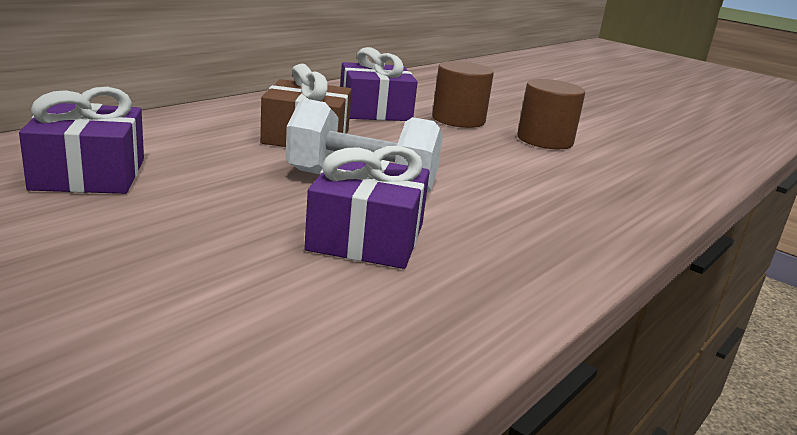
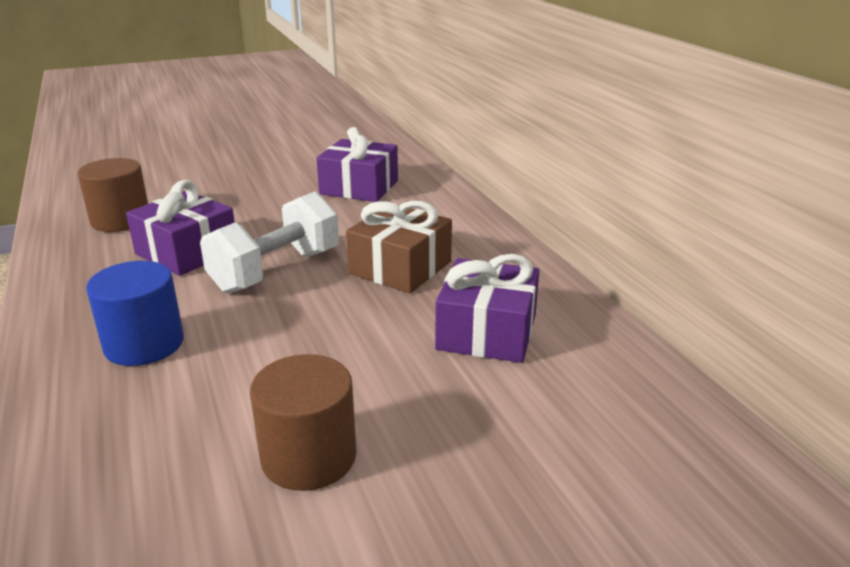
camera: 120 degrees right, 5 degrees up
(458, 119) = (434, 397): brown cylinder -> brown cylinder (121, 220)
(535, 208) = (144, 344): none -> blue cylinder

